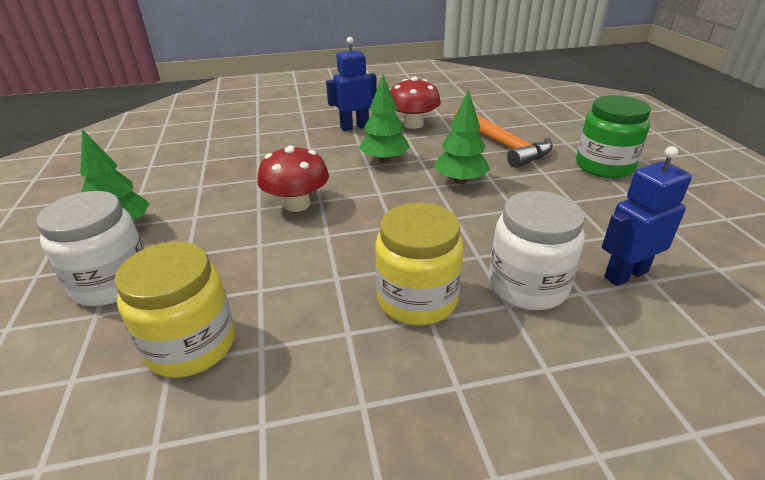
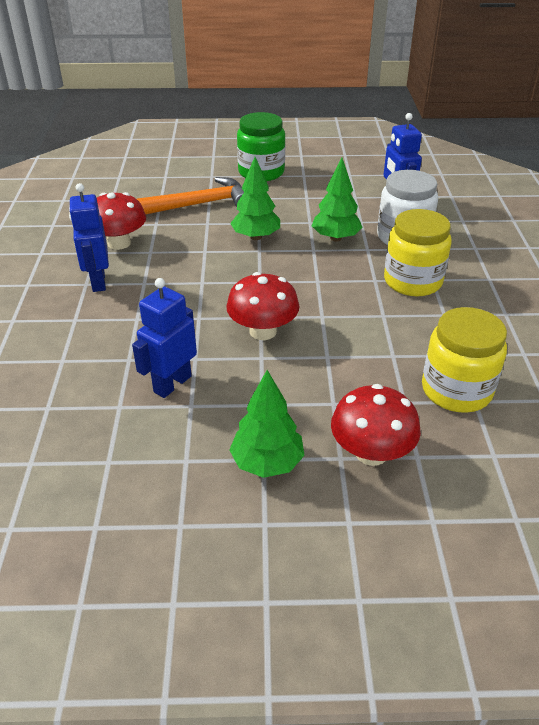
camera: 80 degrees left, 5 degrees up
(112, 282) = (371, 452): white jar -> red mushroom
(226, 174) = (172, 384): none -> blue robot
(384, 160) = (195, 271): green tree -> green tree (335, 238)

